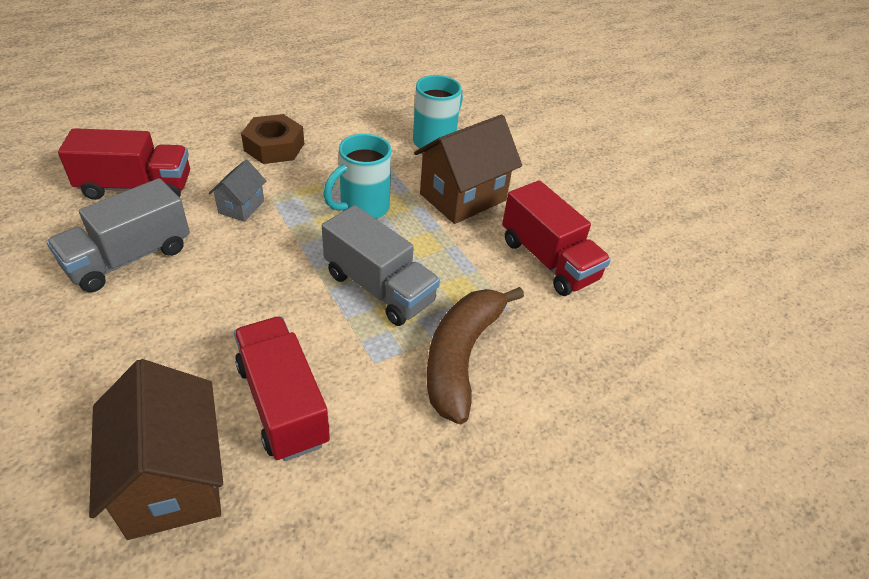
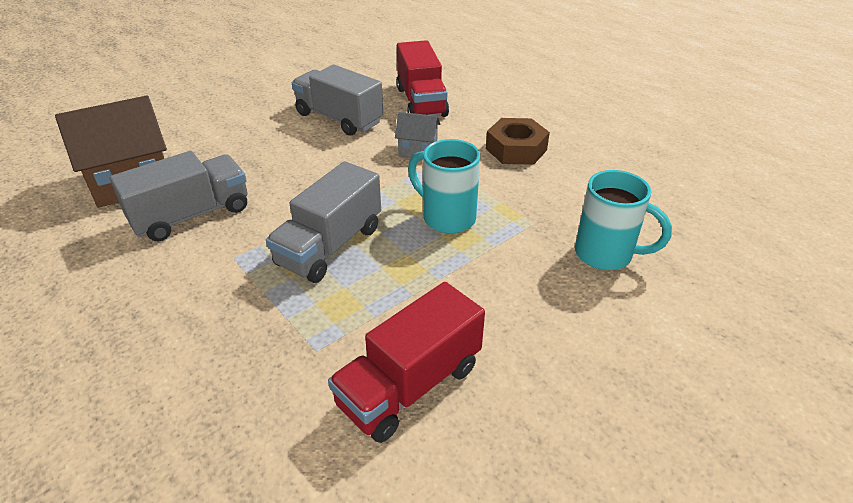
camera: 85 degrees right, 5 degrees down
(283, 403) = (191, 215): red truck -> grey truck
(461, 356) = (240, 315): brown banana -> none
(463, 197) = (503, 291): brown house -> none

